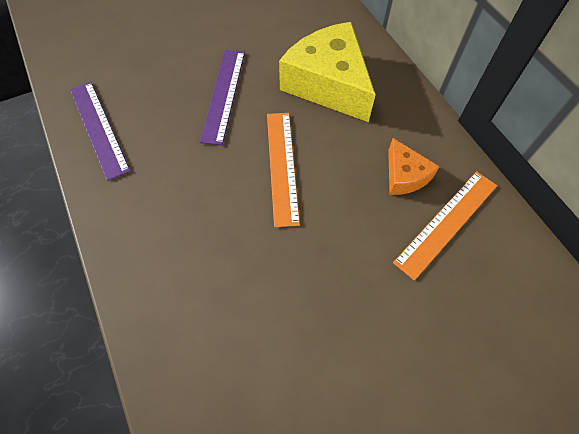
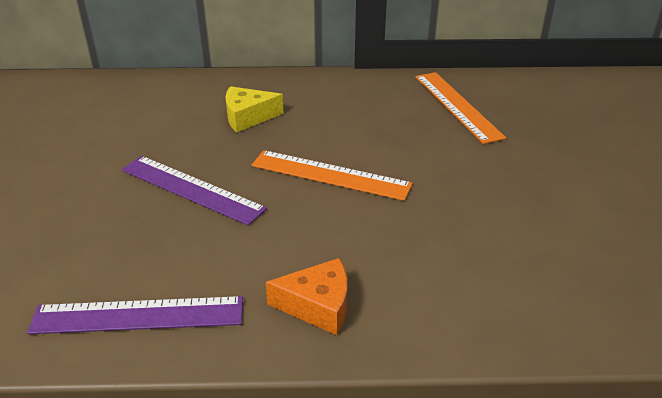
camera: 65 degrees left, 25 degrees down
(328, 84) = (248, 117): yellow cheese -> yellow cheese, size x0.50
(404, 176) = (395, 110): orange cheese -> orange cheese (318, 306)

